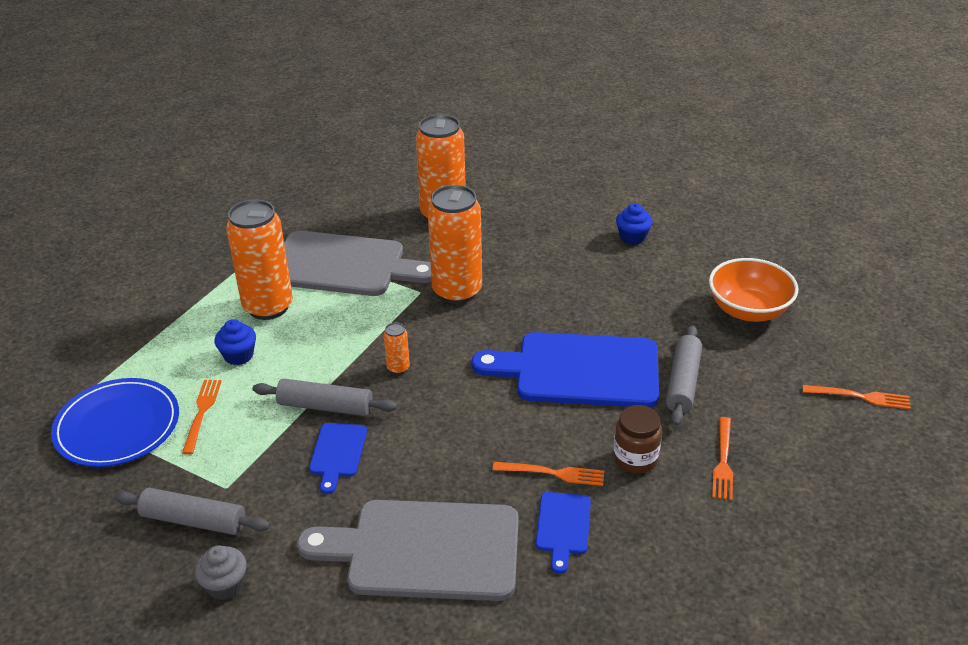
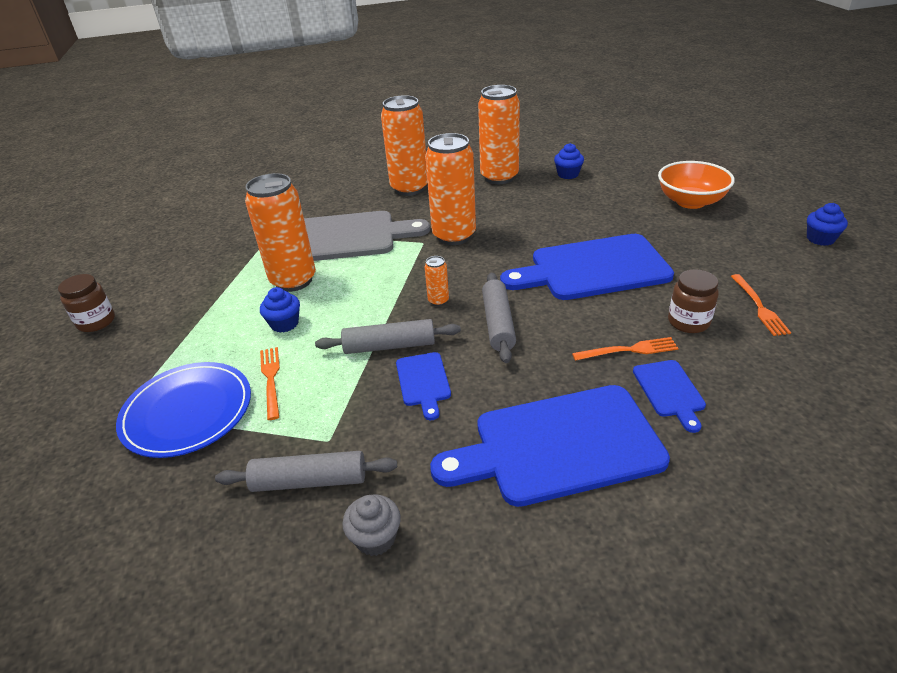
camera: 15 degrees left, 0 degrees up
(69, 308) = (96, 322): none -> brown jar
(425, 550) = (559, 446): grey cutting board -> blue cutting board
(551, 223) = (499, 177): none -> orange can
(683, 382) = (681, 259): grey rolling pin -> grey rolling pin (498, 323)
(860, 397) = (820, 239): orange fork -> blue cupcake

